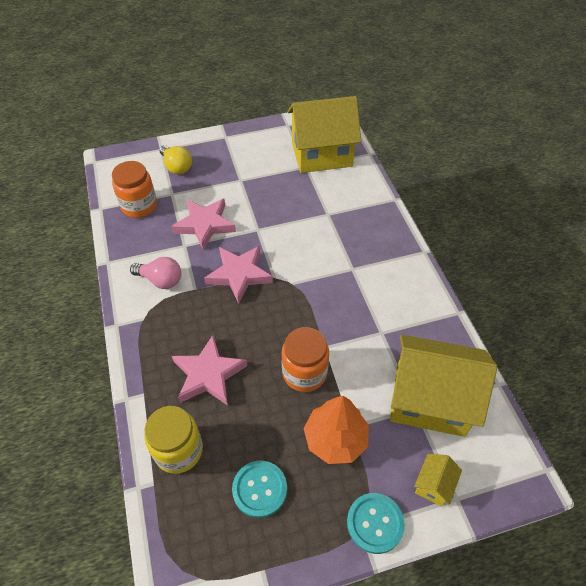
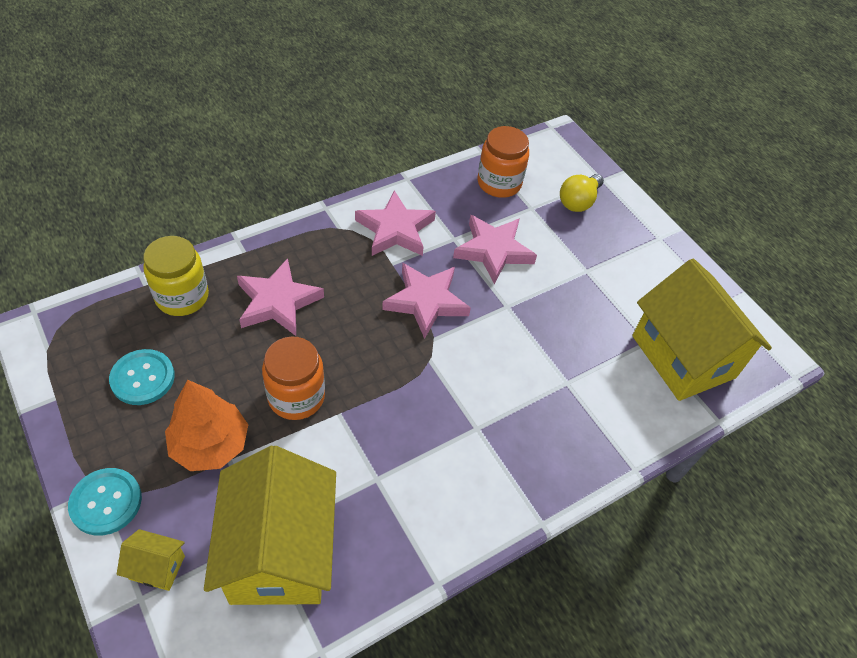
camera: 70 degrees right, 0 degrees up
(161, 280) = (395, 230): pink light bulb -> pink star

